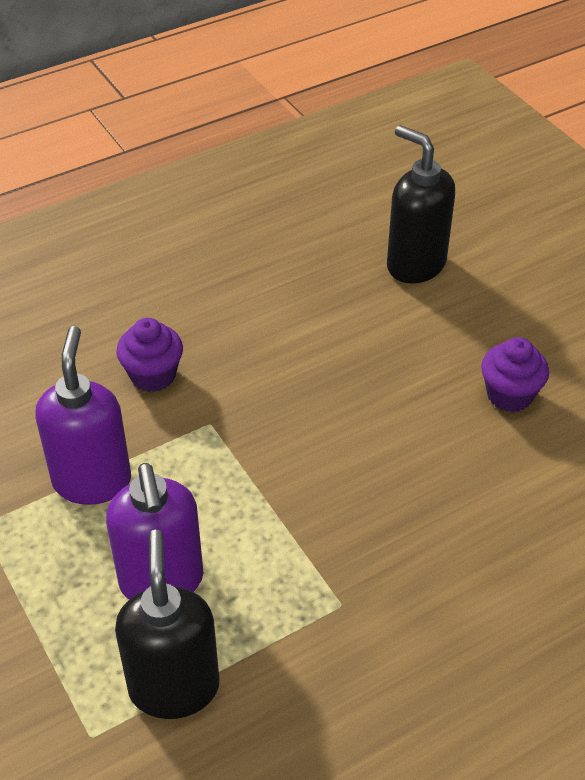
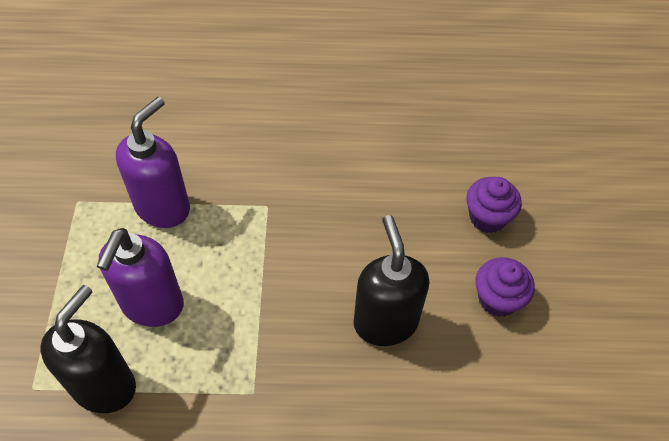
camera: 30 degrees right, 10 degrees up
(153, 375) = (256, 150): purple cupcake -> purple cupcake (487, 217)
(415, 265) = (504, 156): black soap dispenser -> black soap dispenser (385, 322)

